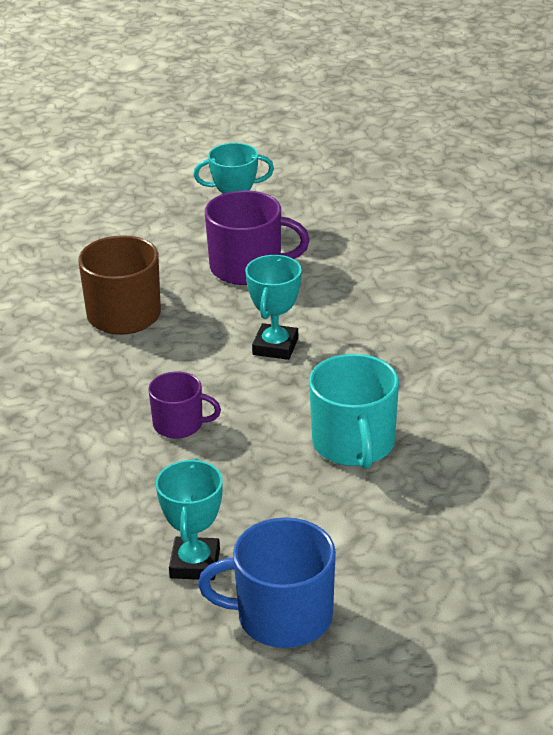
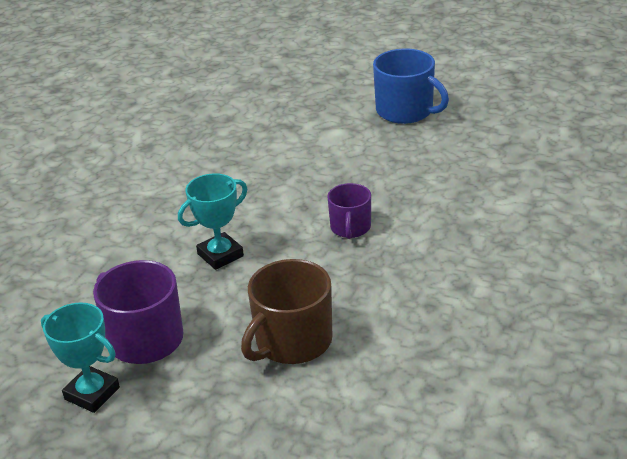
camera: 140 degrees left, 0 degrees up
(179, 424) = (350, 228): purple mug -> purple mug turned 135 degrees counterclockwise
(195, 564) = (425, 148): turquoise trophy -> none
(354, 444) = (262, 171): turquoise mug -> none

